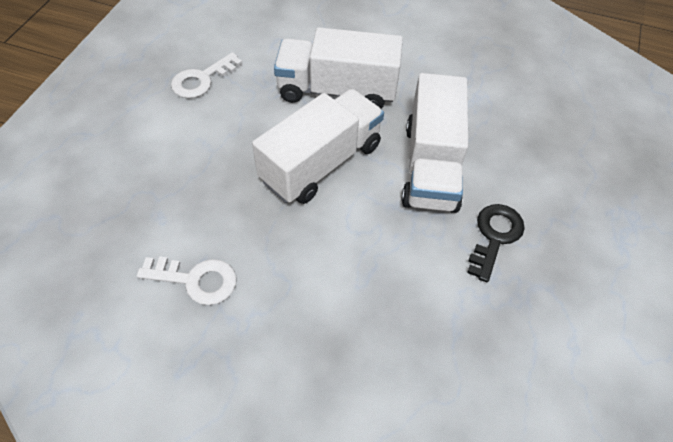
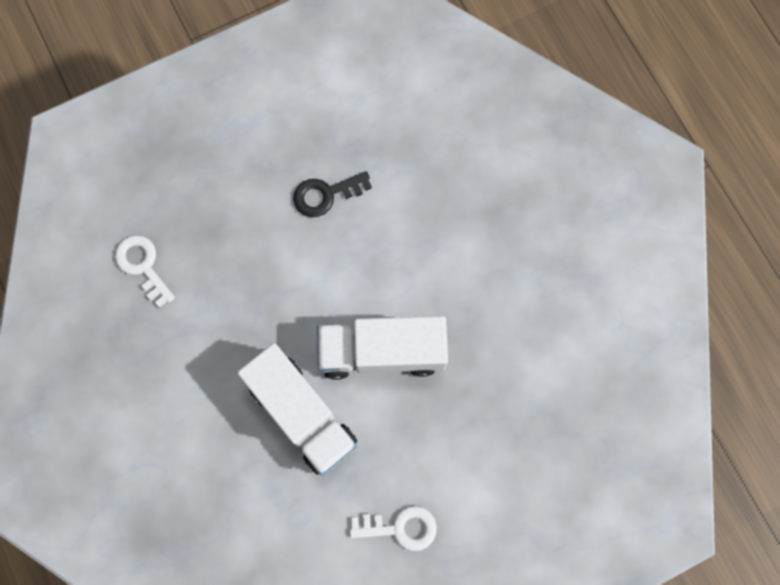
camera: 135 degrees left, 20 degrees up
(196, 280) = (543, 329): white key -> white key (143, 266)
(430, 166) = (307, 280): white truck -> none

